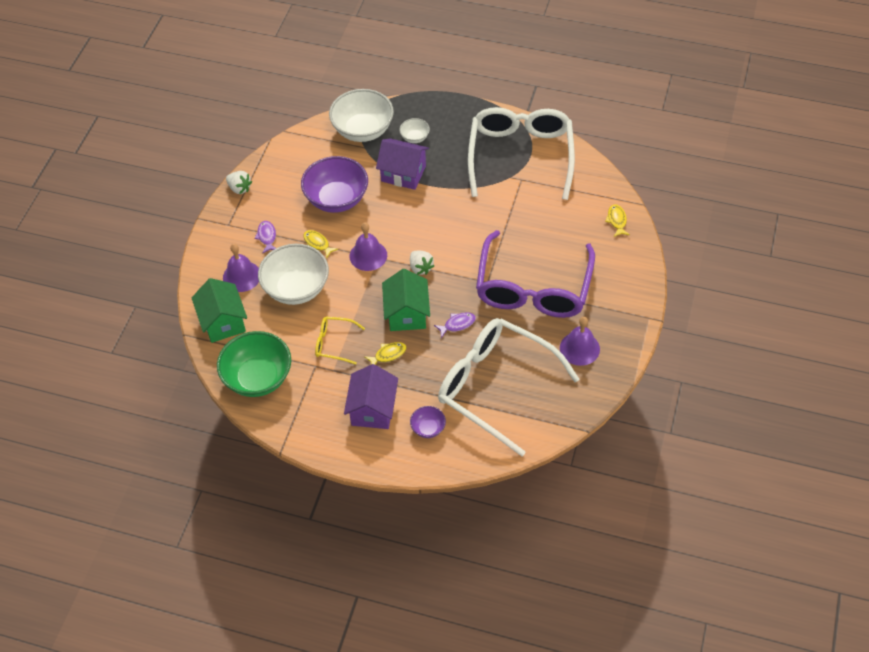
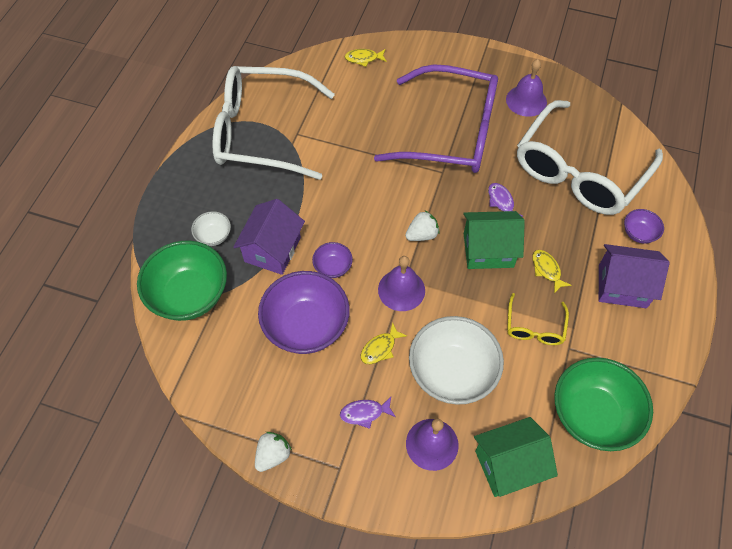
camera: 90 degrees left, 5 degrees up
(363, 130) = (189, 295): white bowl -> green bowl
(388, 211) = (333, 267): none -> purple bowl

